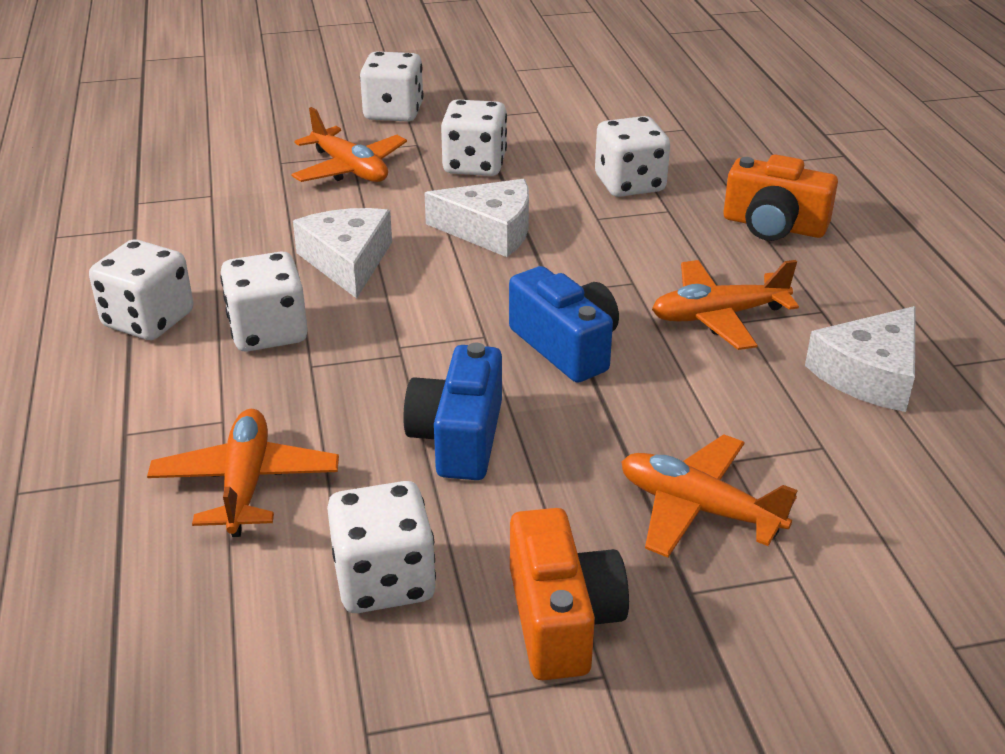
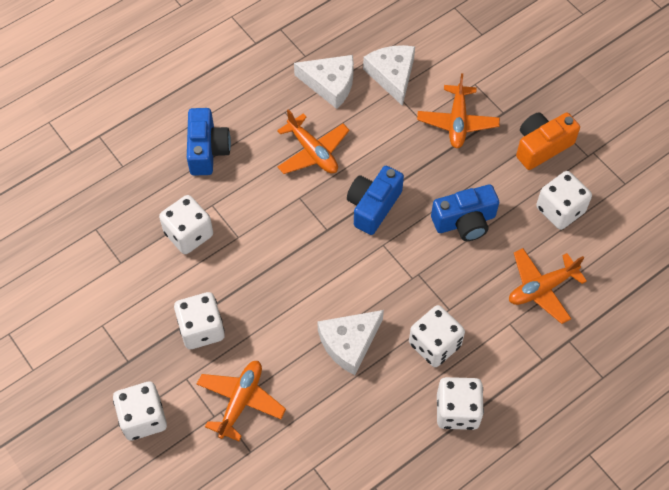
camera: 115 degrees left, 25 degrees up
(490, 230) = (279, 285): white cheese -> white cheese (392, 75)
(773, 226) = (207, 150): orange camera -> blue camera

